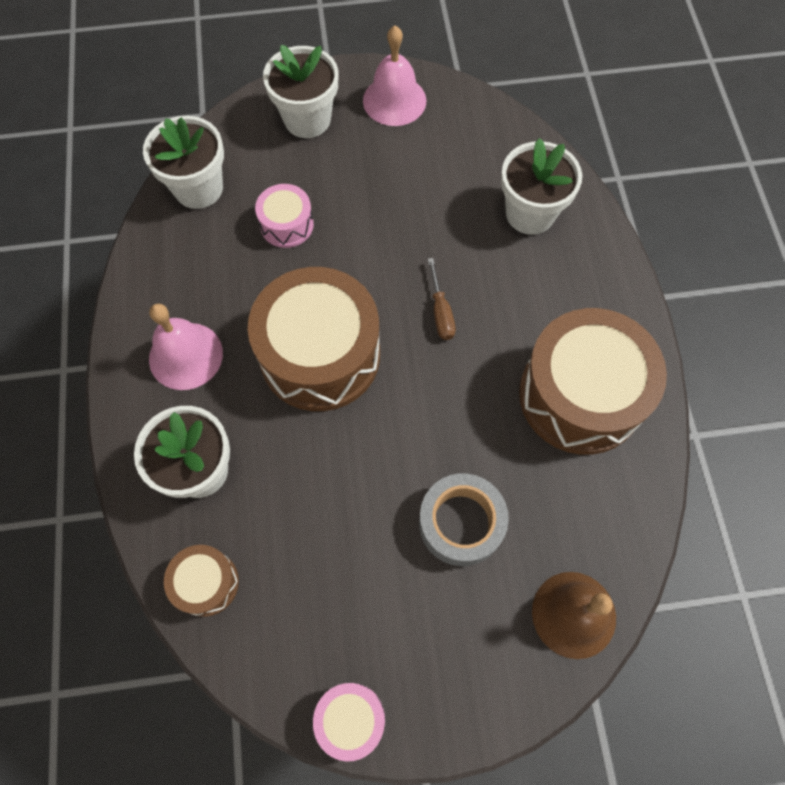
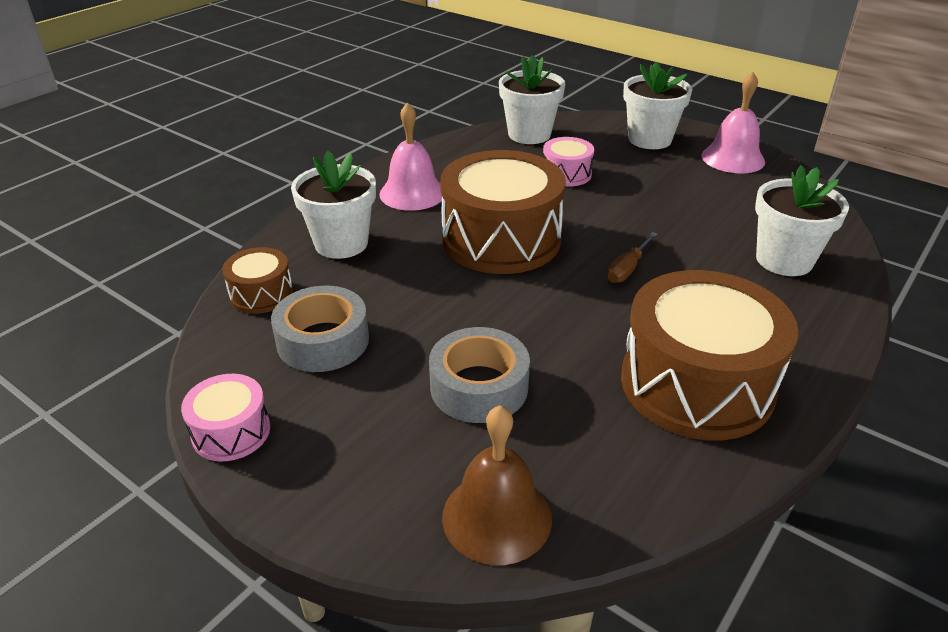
camera: 45 degrees right, 30 degrees down
(312, 583) = (323, 341): none -> grey tape

